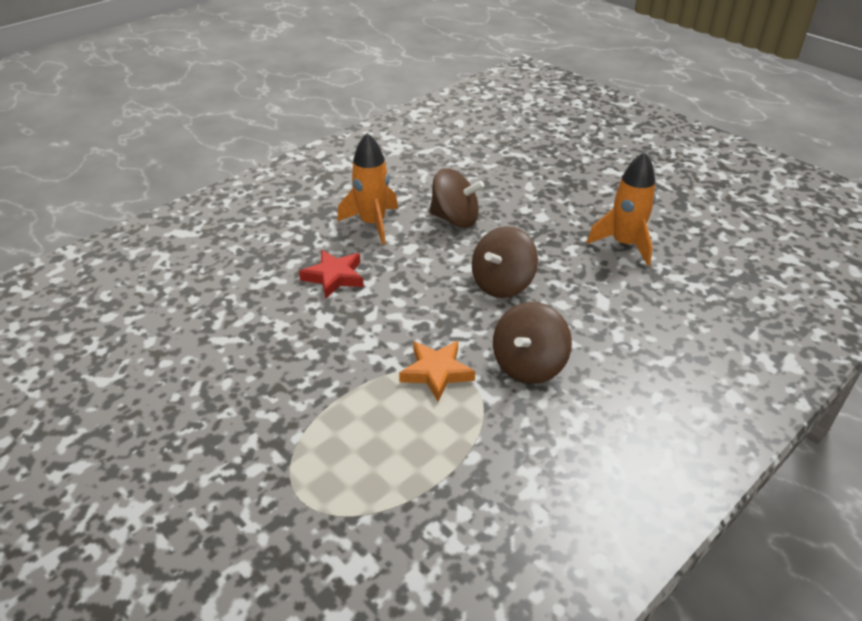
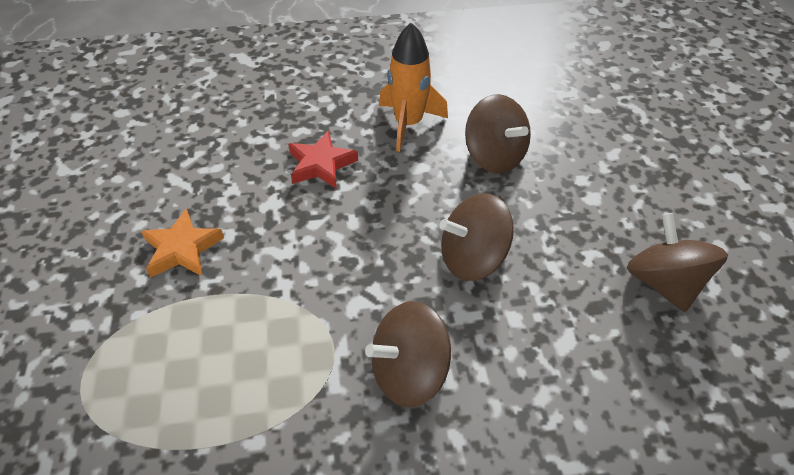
camera: 35 degrees right, 10 degrees up
(436, 372) = (313, 322): orange star -> orange star (182, 249)
(624, 244) = (663, 282): orange rocket -> brown spinning top

